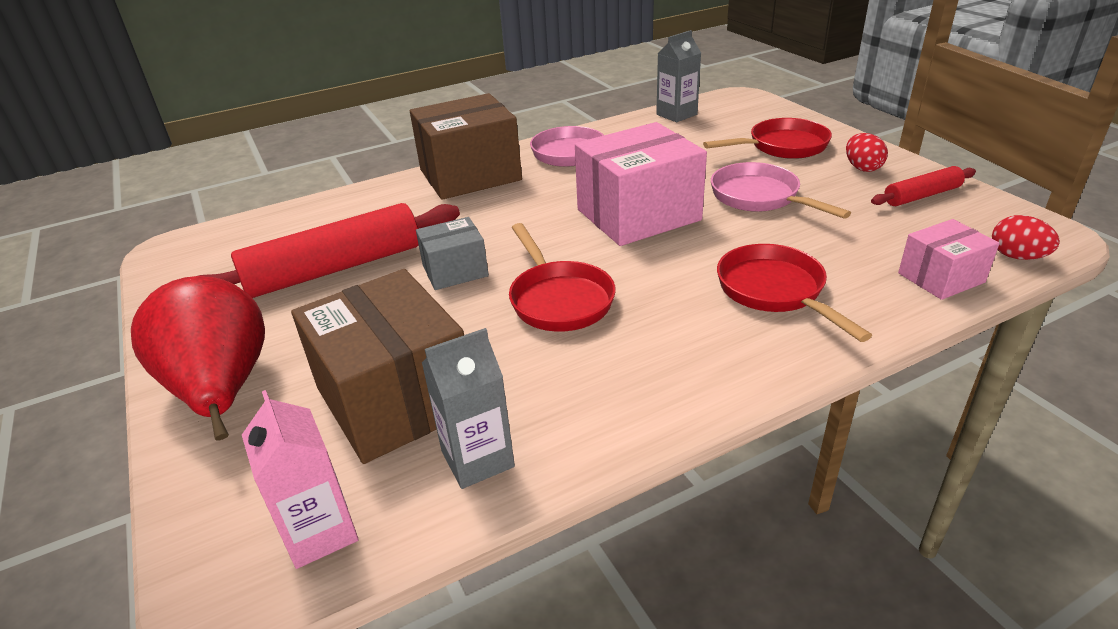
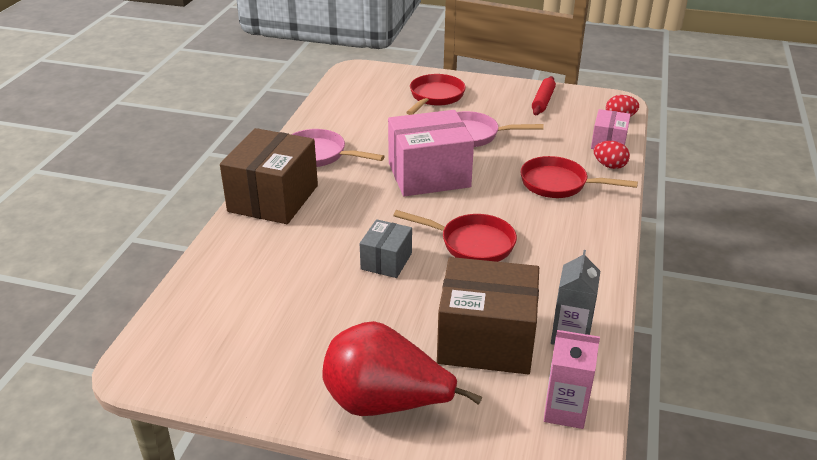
camera: 50 degrees left, 0 degrees up
(334, 268) = (305, 303): red rolling pin -> none
(638, 215) = (429, 175): pink box -> pink box turned 60 degrees clockwise
(676, 114) = (336, 97): grey carton -> none
(862, 168) = (494, 95): red egg -> red egg (609, 166)

